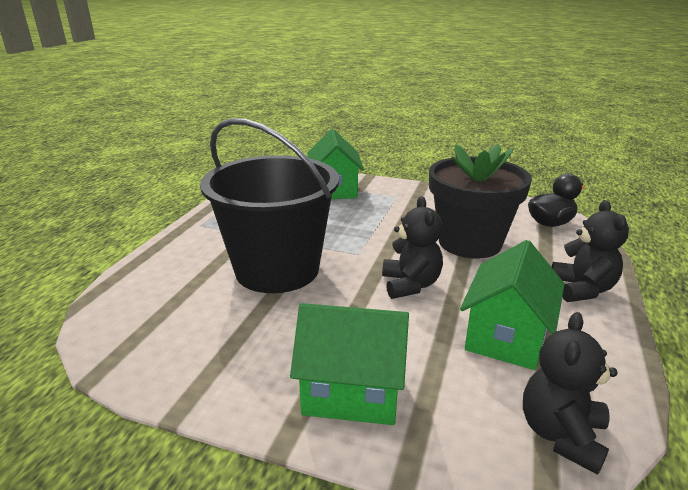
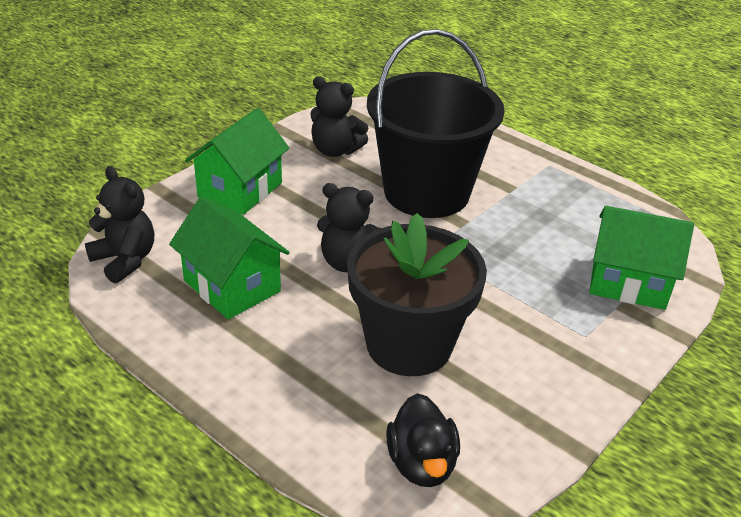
camera: 110 degrees right, 10 degrees up
(582, 289) = (254, 384): black teddy bear -> black teddy bear (335, 150)

